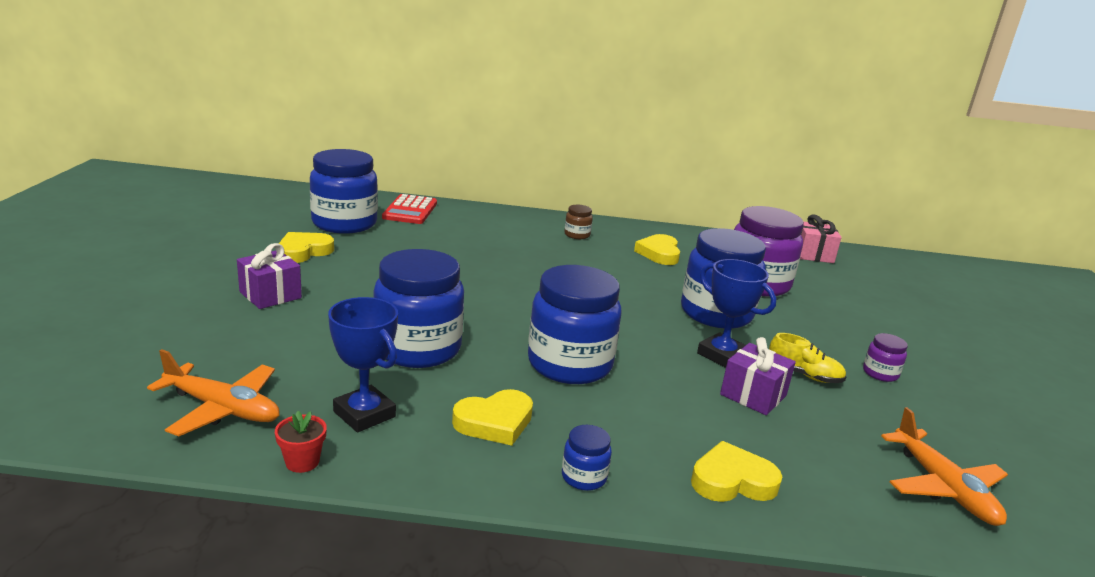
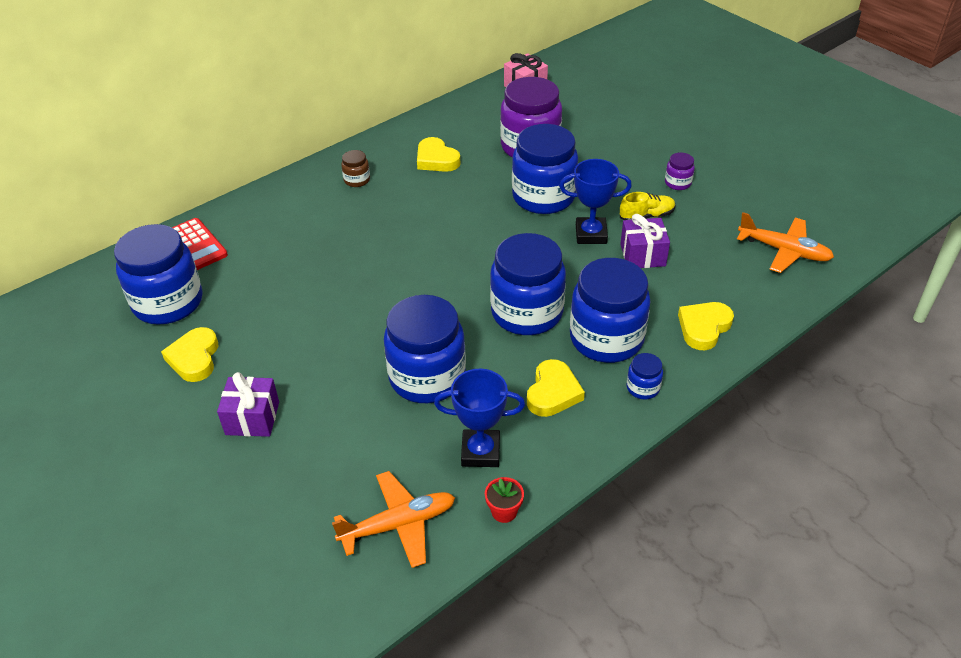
camera: 40 degrees left, 20 degrees up
(611, 423) = (606, 339): none -> blue jar

